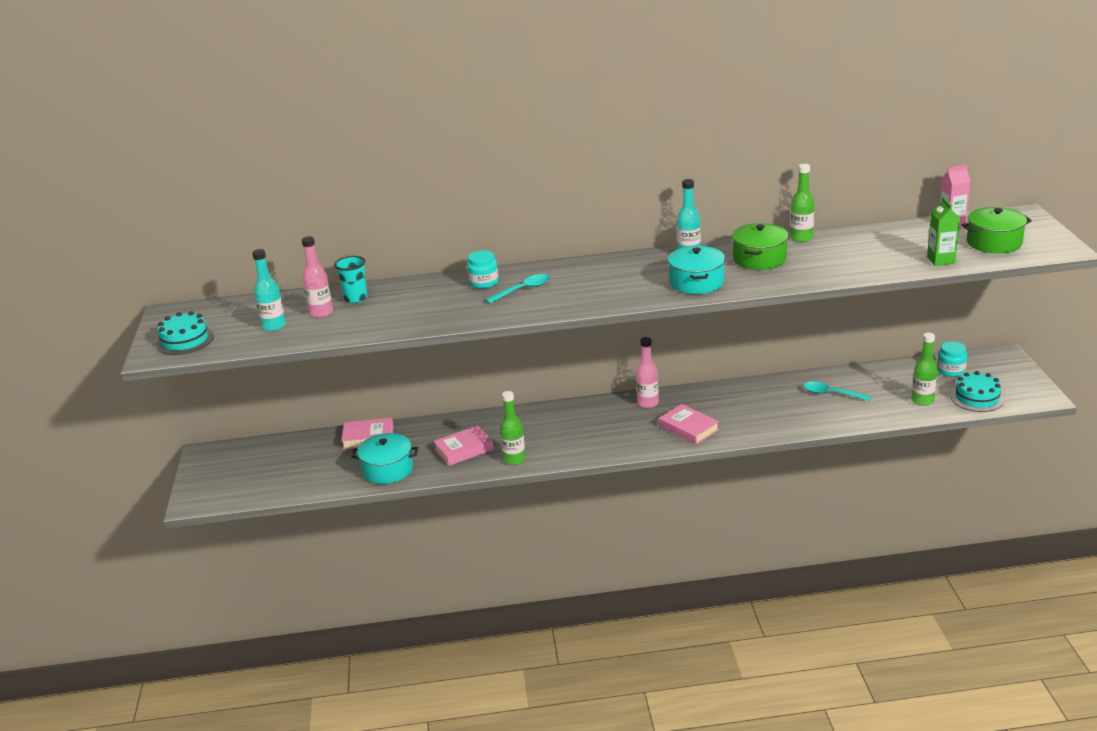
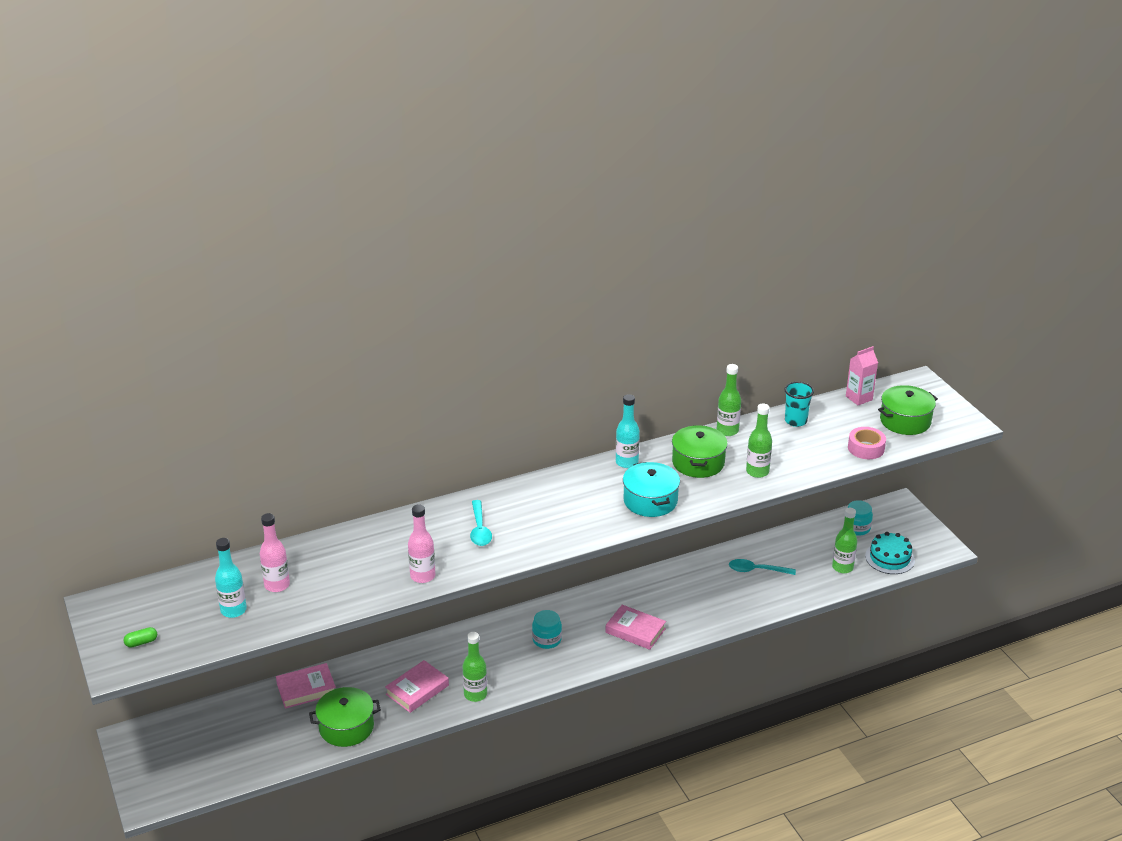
camera: 20 degrees left, 5 degrees up
(185, 340) = (141, 642): turquoise cake -> green capsule
(355, 298) = (305, 560): turquoise cup -> turquoise cup (795, 421)
(387, 469) = (346, 727): turquoise pot -> green pot
(484, 282) = (433, 523): turquoise jar -> turquoise jar (547, 639)
(523, 290) = (480, 529): turquoise spoon -> turquoise spoon turned 135 degrees clockwise
(648, 403) = (583, 605): pink bottle -> pink bottle (422, 576)
(816, 269) = (757, 472): none -> green bottle
(941, 260) = (866, 448): green carton -> pink tape

